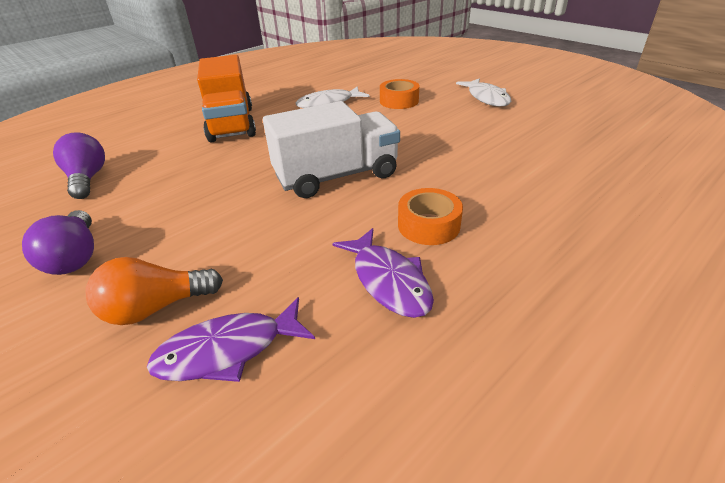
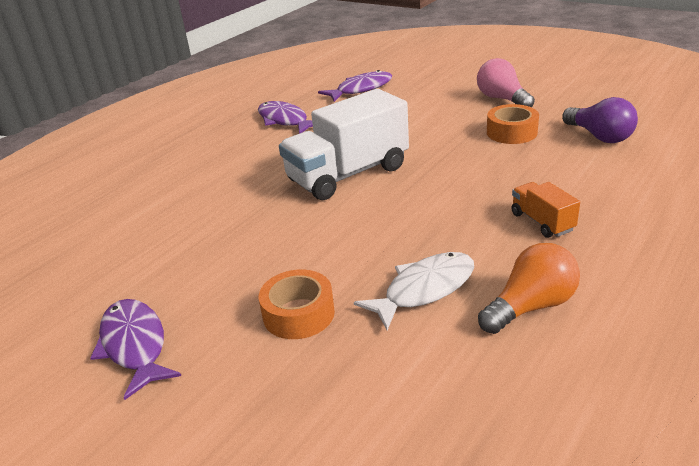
camera: 170 degrees right, 5 degrees down
(75, 257) = (502, 99): purple light bulb -> pink light bulb
(156, 307) = (415, 93): orange light bulb -> orange light bulb (530, 306)
(231, 124) = (542, 222): orange truck -> orange truck, size x0.47
(428, 225) = (258, 150): orange tape -> orange tape (511, 132)
(486, 98) = (135, 345): white fish -> purple fish

